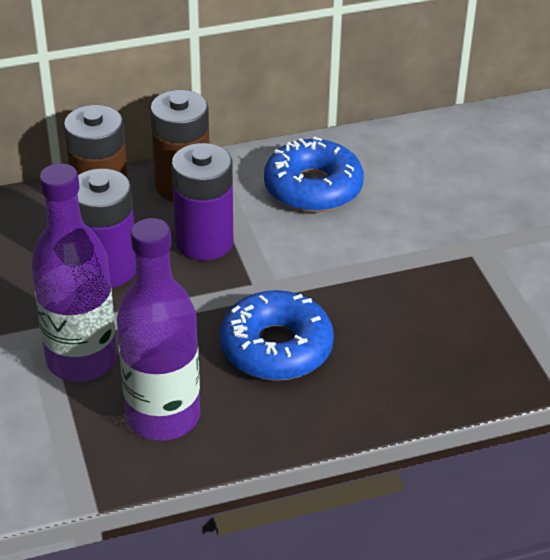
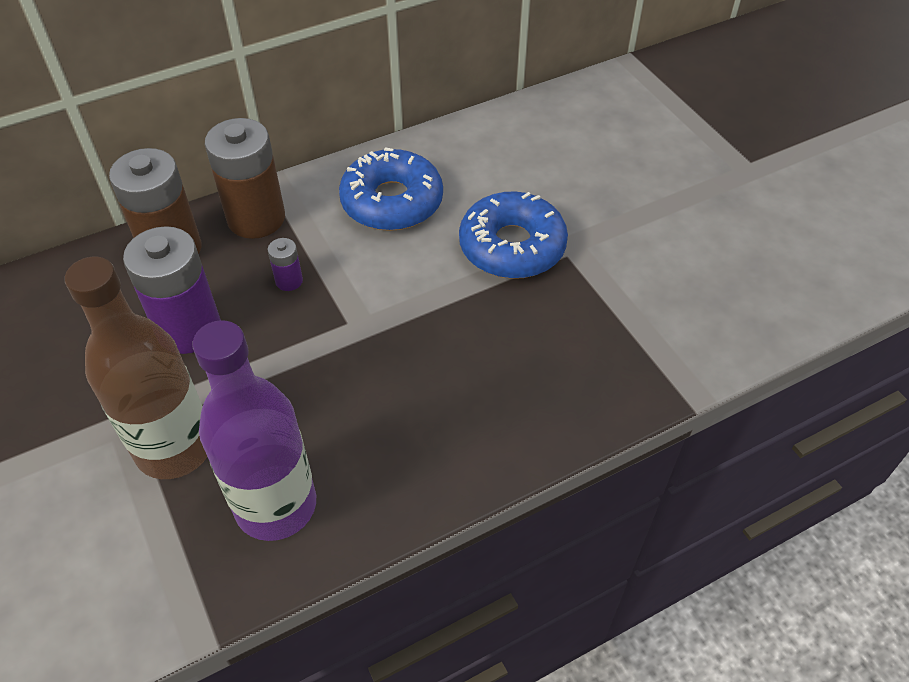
camera: 10 degrees left, 10 degrees up
(81, 360) = (174, 447): purple bottle -> brown bottle
(204, 242) = (289, 281): purple battery -> purple battery, size x0.45
(276, 348) = (386, 397): blue donut -> blue donut (512, 246)

